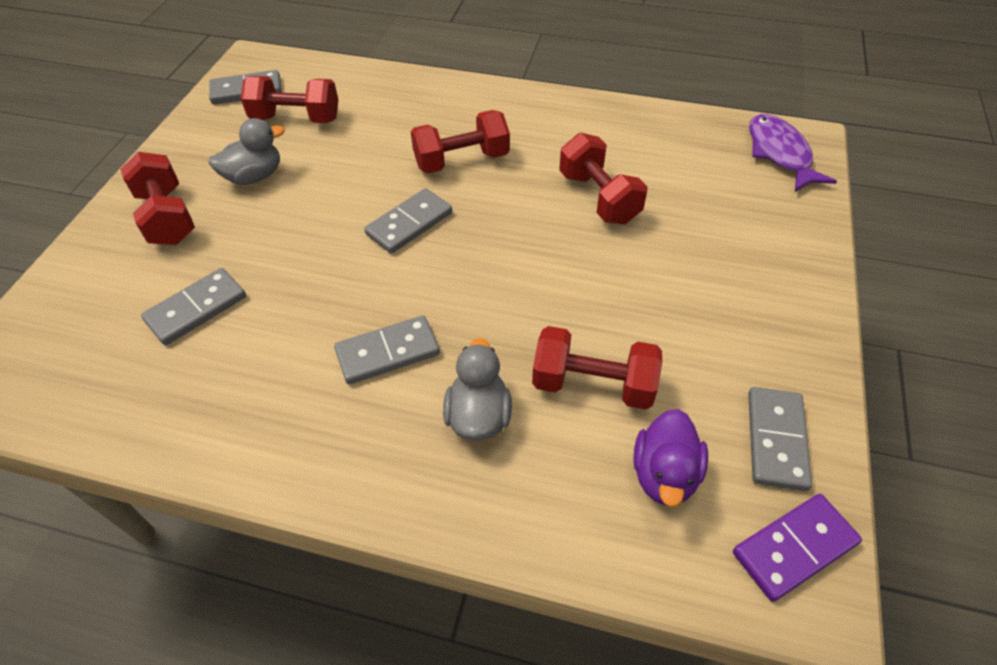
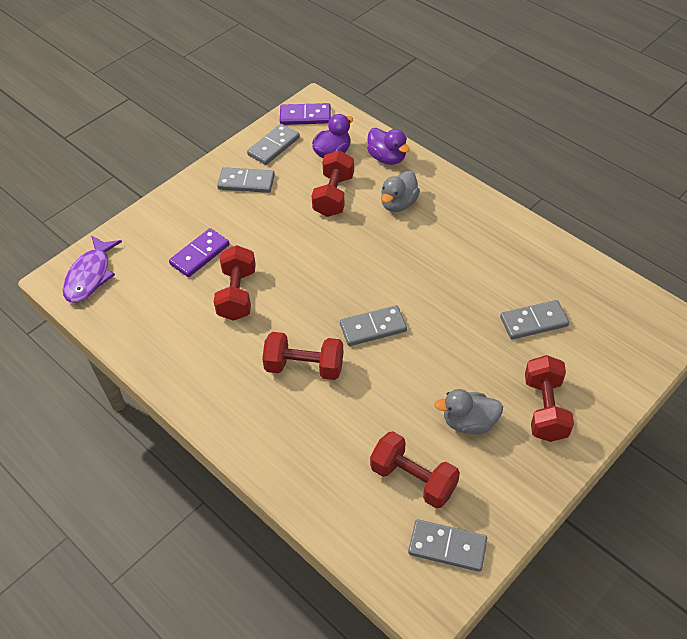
camera: 150 degrees left, 0 degrees up
(387, 352) = (428, 250): grey domino -> grey domino (246, 182)
(559, 512) = (387, 158): none -> purple duck
(593, 384) = (333, 195): red dumbbell -> red dumbbell turned 60 degrees clockwise
(690, 222) = (200, 254): none -> purple domino

